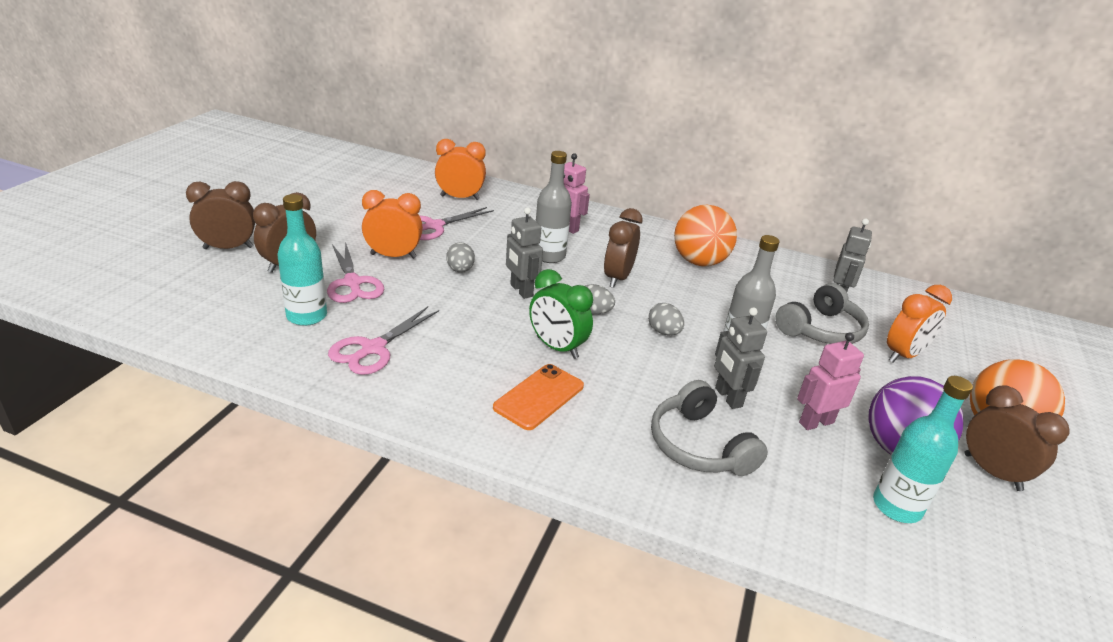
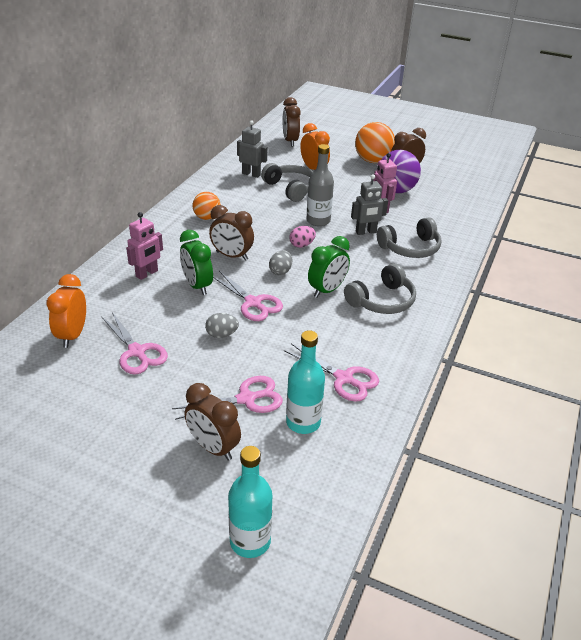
camera: 85 degrees left, 5 degrees up
(228, 248) = (176, 504): brown clock -> brown clock (290, 141)
(393, 256) = (196, 376): orange clock -> none
(521, 290) = (253, 303): grey robot -> pink scissors
(539, 397) = (382, 301): orange phone -> grey headphones
(549, 256) = (197, 286): grey bottle -> green clock
(663, 332) = (302, 245): grey egg -> pink egg
(699, 262) = (207, 217): orange ball -> orange ball, size x0.61
(897, 506) = (436, 201): turquoise bottle -> turquoise bottle (250, 541)

